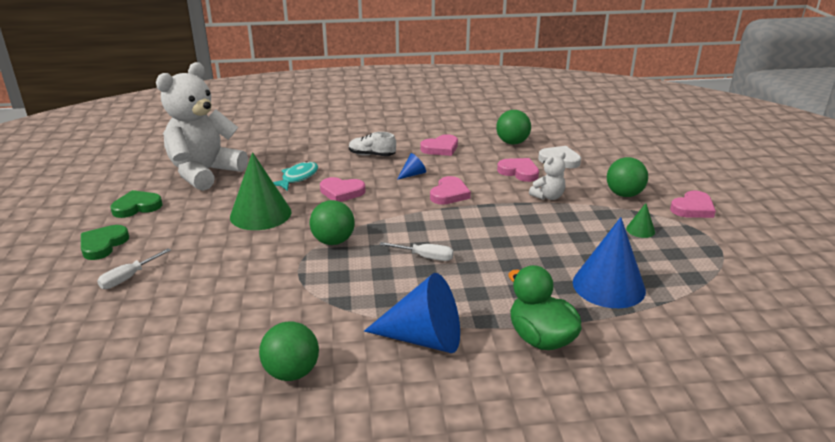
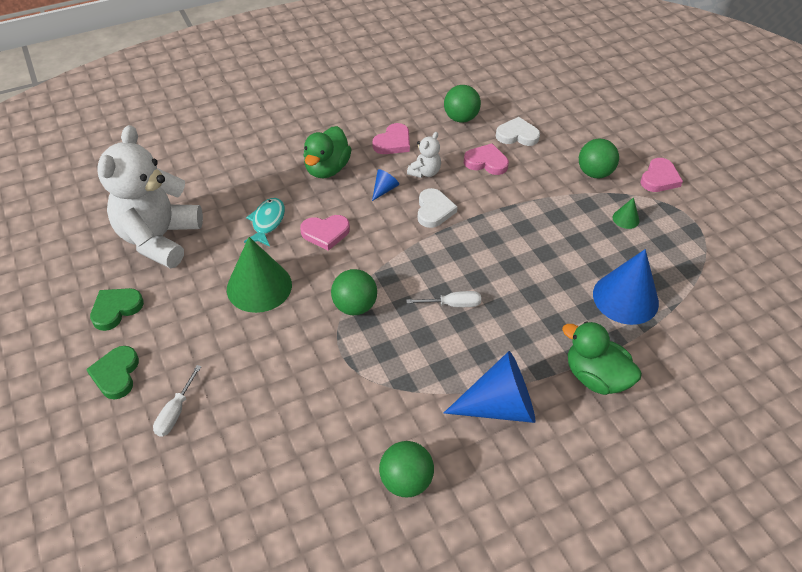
camera: 20 degrees left, 20 degrees up
(372, 155) = (327, 169): white shoe -> green duck
(449, 194) = (434, 210): pink heart -> white heart
(548, 196) = (528, 192): white teddy bear -> white teddy bear (425, 172)

